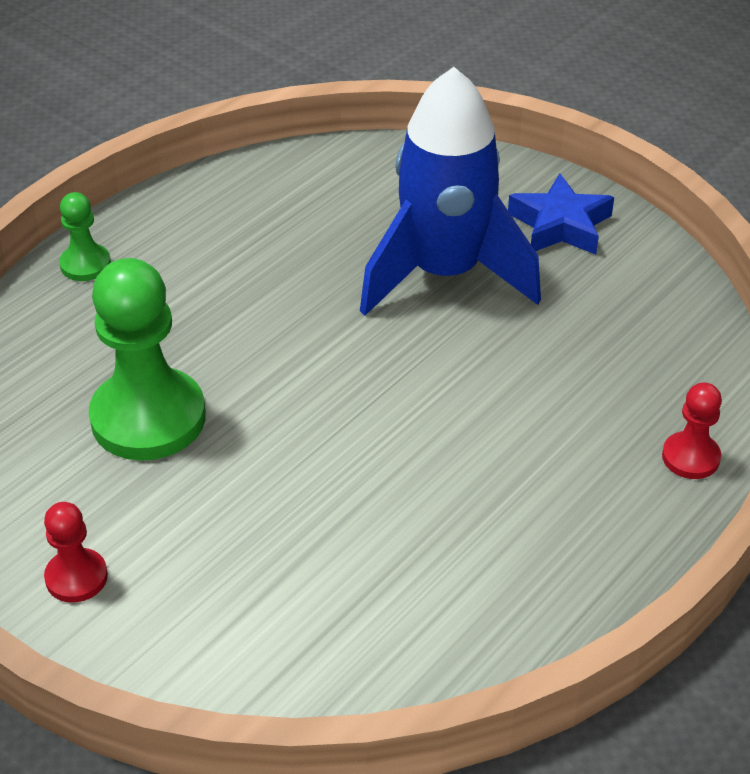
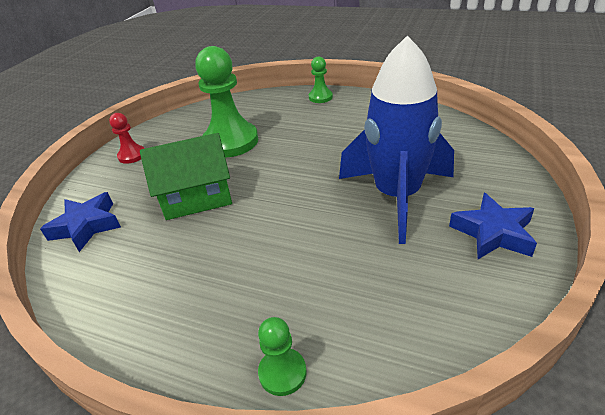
camera: 75 degrees right, 5 degrees down
(288, 655) = (86, 226): none -> blue star
(304, 490) = (197, 198): none -> green house
(690, 457) = (282, 372): red pawn -> green pawn

